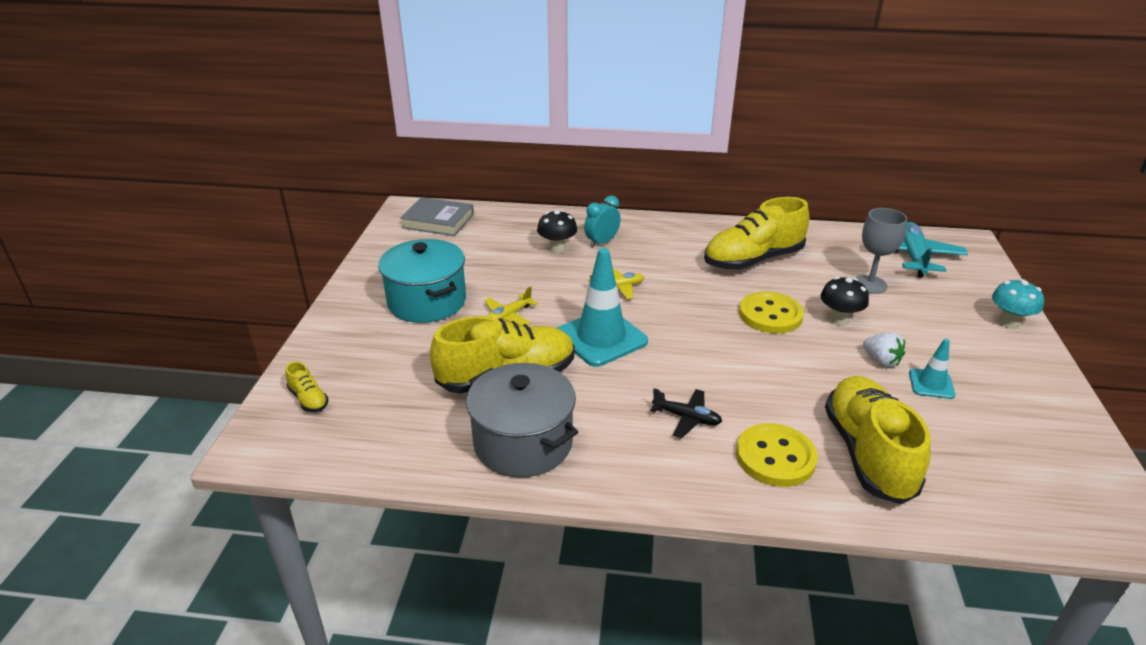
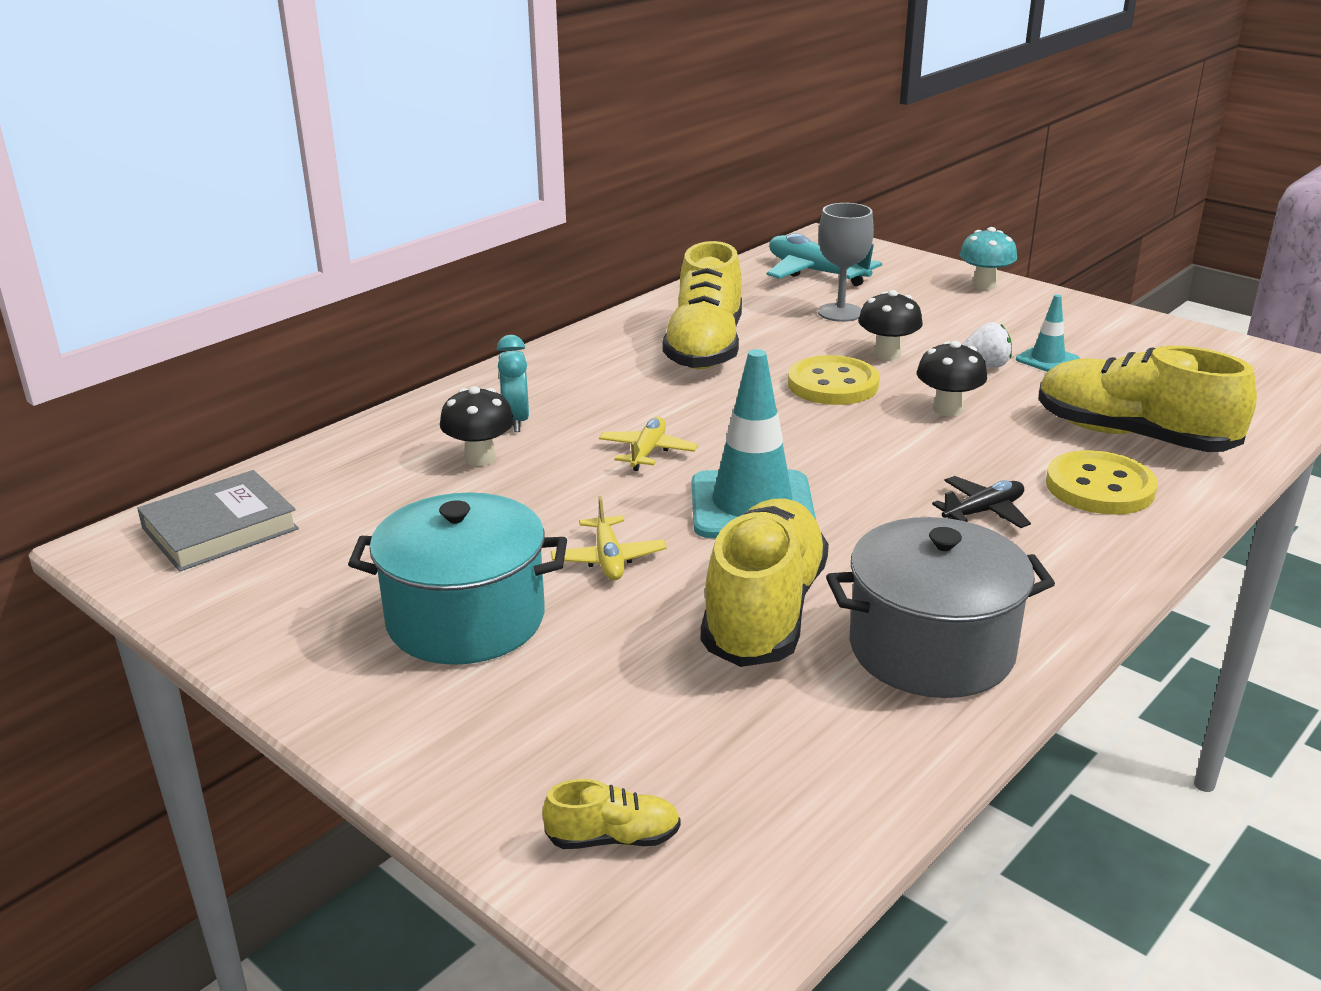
camera: 55 degrees left, 5 degrees down
(797, 365) = (947, 409): none -> black mushroom

